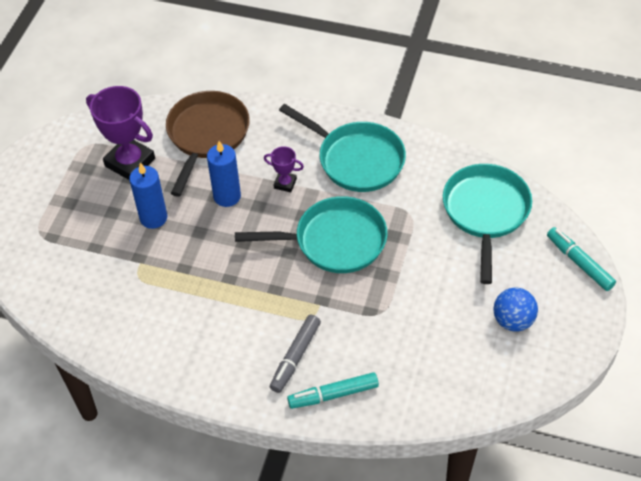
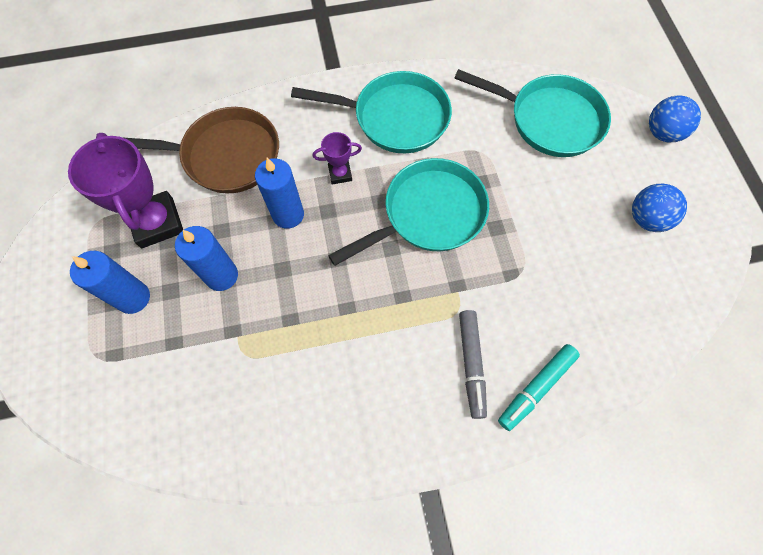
camera: 30 degrees left, 15 degrees up
(85, 206) = (133, 298): none -> blue candle
(130, 162) = (157, 223): purple trophy -> purple trophy turned 60 degrees clockwise
(207, 135) = (225, 156): brown pan -> brown pan turned 105 degrees clockwise
(485, 212) = (549, 120): turquoise pan -> turquoise pan turned 135 degrees clockwise
(579, 263) = (662, 133): turquoise marker -> blue ball

